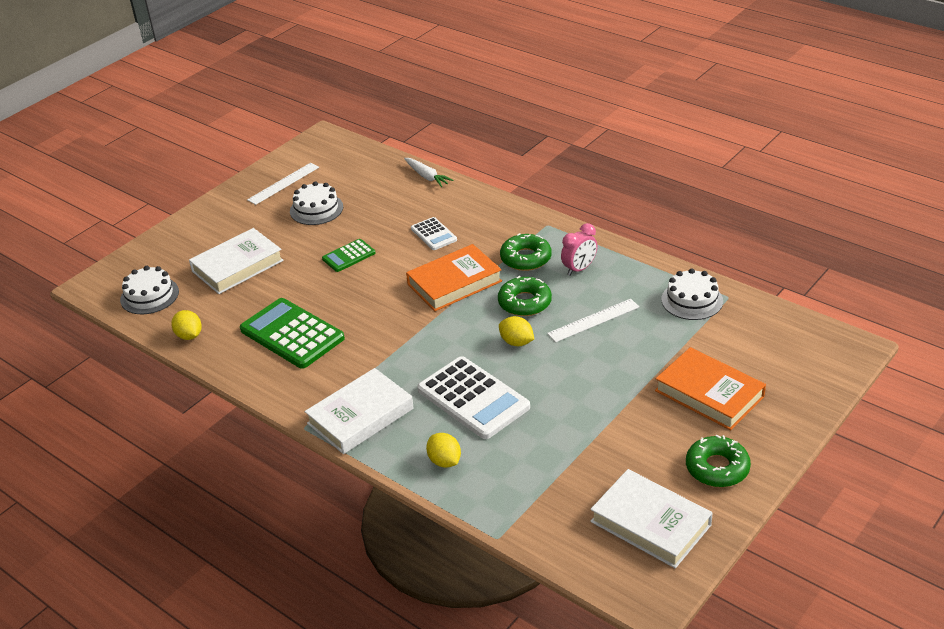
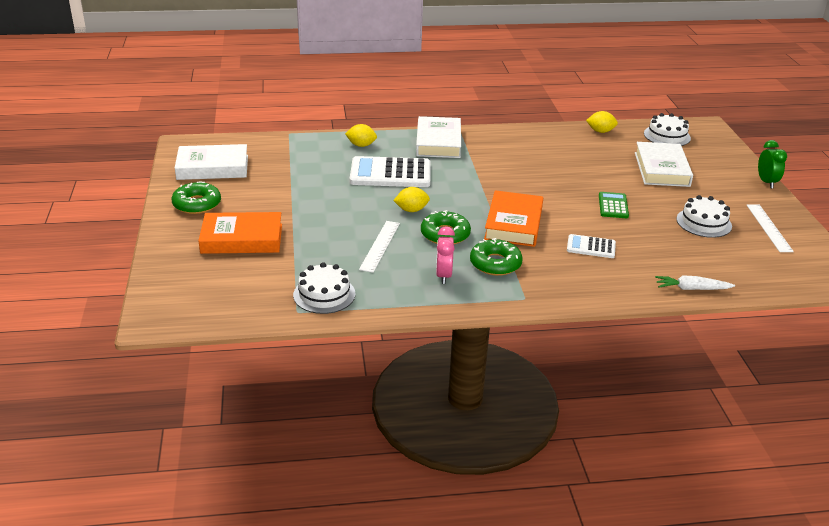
camera: 130 degrees right, 5 degrees down
(194, 212) = (766, 182): none -> green clock
(292, 334) = (550, 155): green calculator -> none

